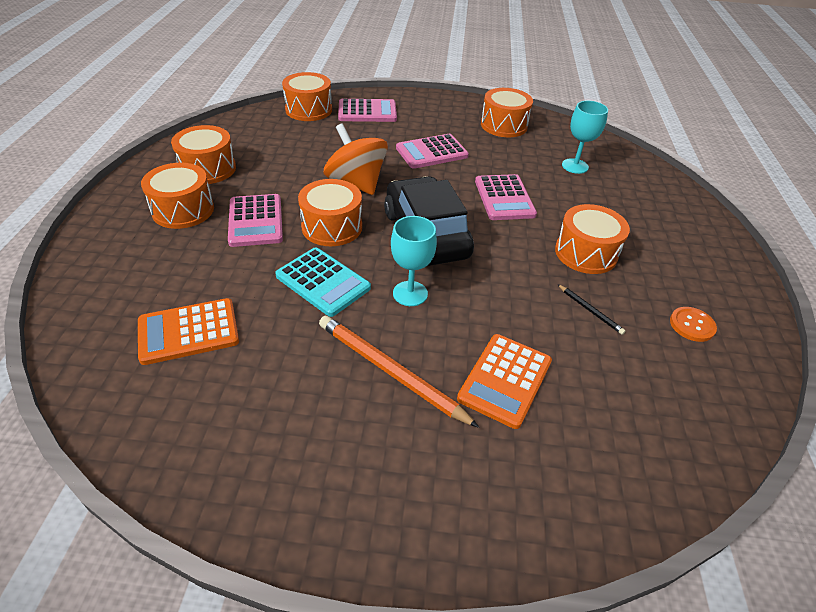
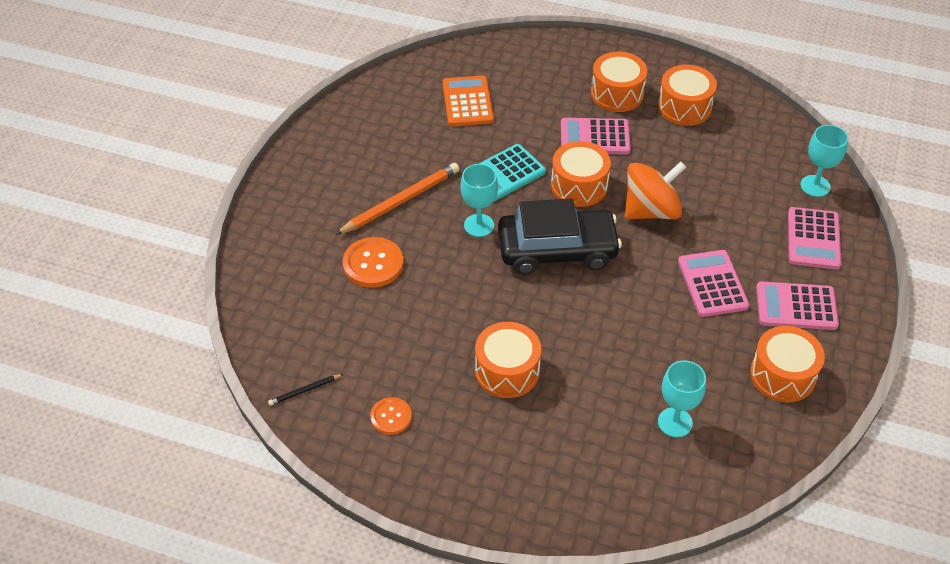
camera: 105 degrees right, 5 degrees up
(308, 110) = (815, 186): orange drum -> turquoise goblet
(504, 198) = (611, 329): pink calculator -> pink calculator (796, 306)
(505, 380) = (373, 264): orange calculator -> orange button
(590, 310) = (429, 344): black pencil -> black pencil (305, 391)

